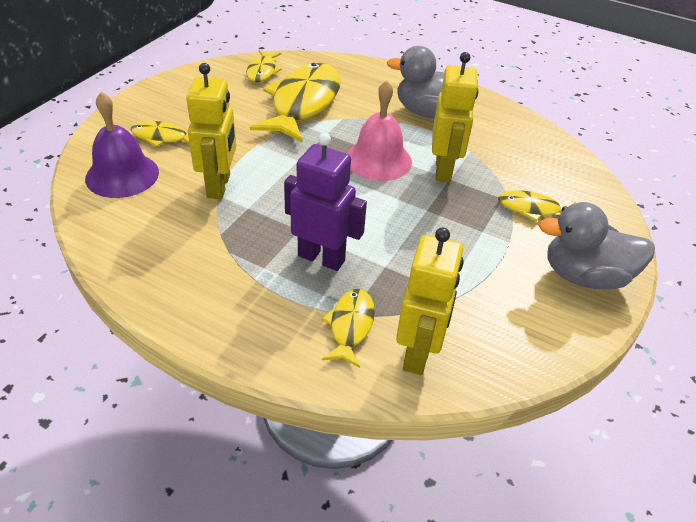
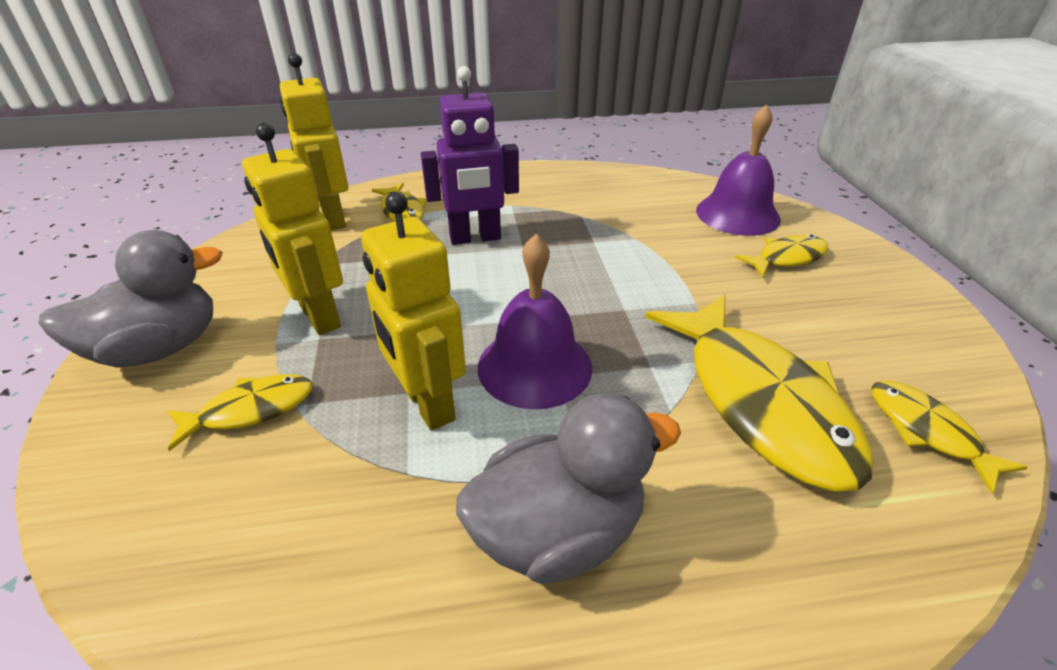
camera: 145 degrees right, 5 degrees down
(219, 186) = (649, 245): yellow robot -> yellow robot (319, 316)
(378, 160) = (534, 366): pink bell -> purple bell

